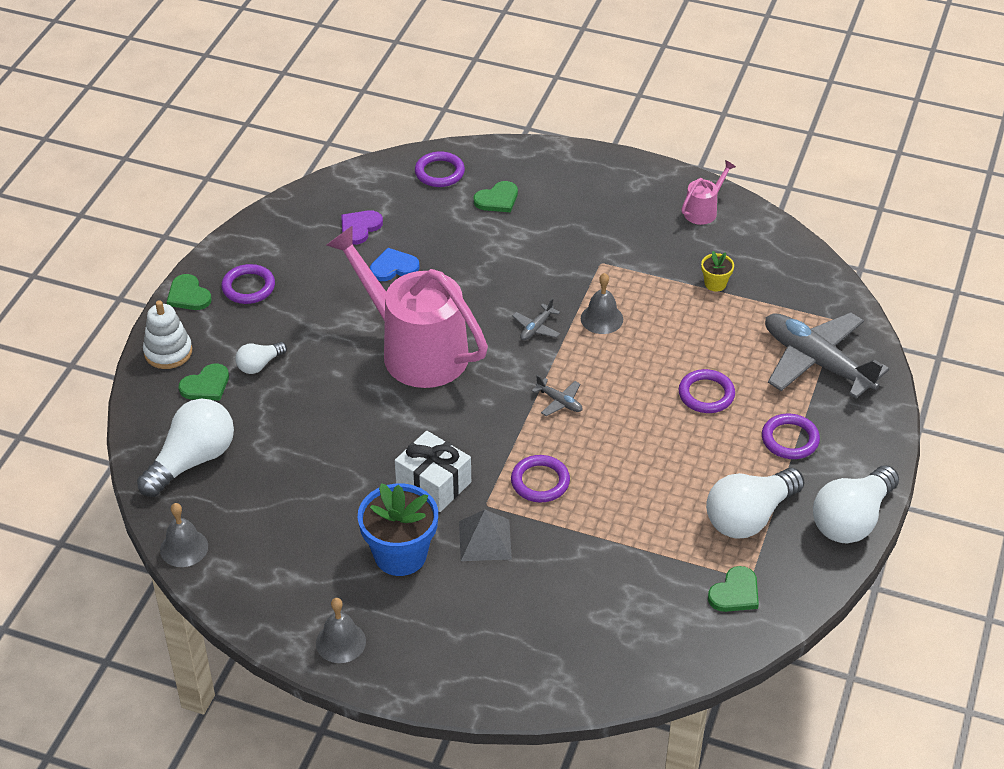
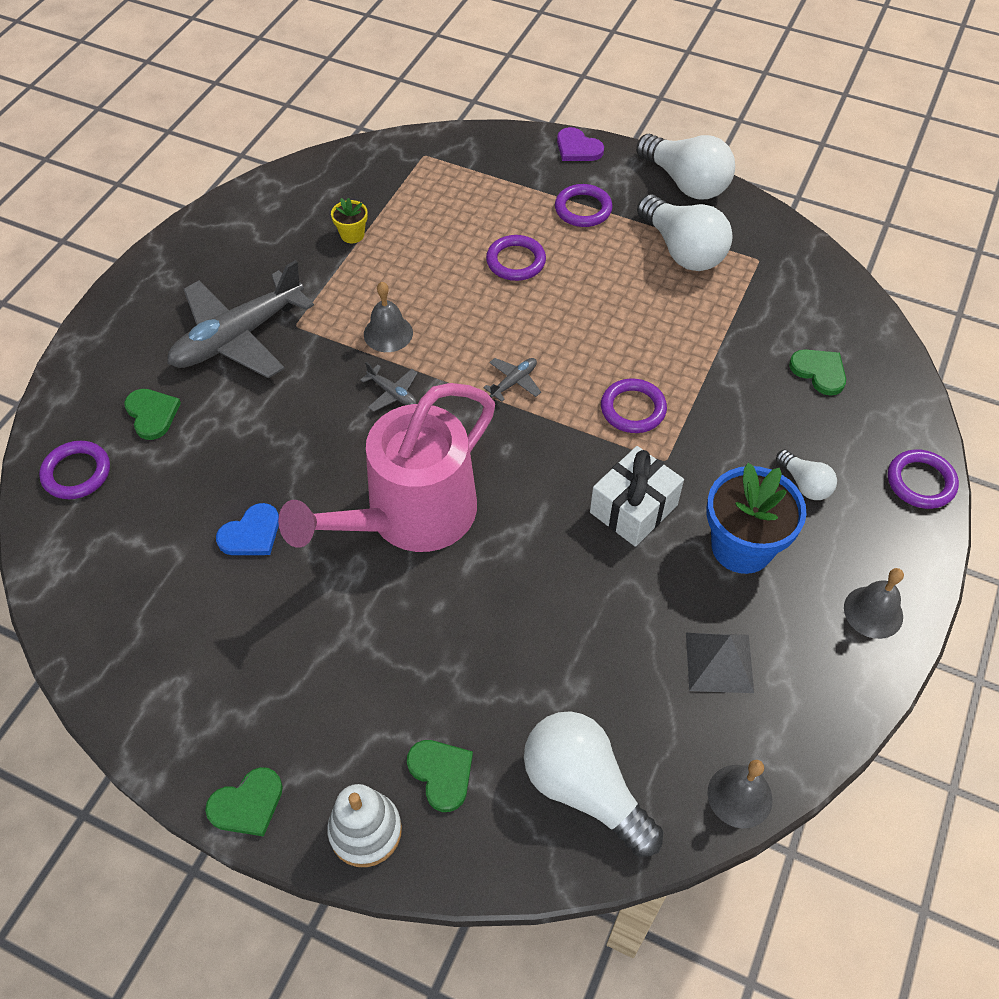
camera: 85 degrees left, 10 degrees up
(248, 287) = (249, 717): purple ring -> purple ring (920, 482)
(259, 365) = (410, 702): white light bulb -> white light bulb (804, 484)
(360, 228) = (161, 571): purple heart -> purple heart (577, 148)
(393, 267) = (251, 534): blue heart -> blue heart turned 120 degrees counterclockwise
(485, 540) = (717, 464): grey pyramid -> grey pyramid (719, 662)
(703, 210) = (232, 230): pink watering can -> none
(735, 593) = (777, 272): green heart -> green heart (819, 372)
(816, 362) = (480, 177): grey plane -> grey plane (238, 337)

